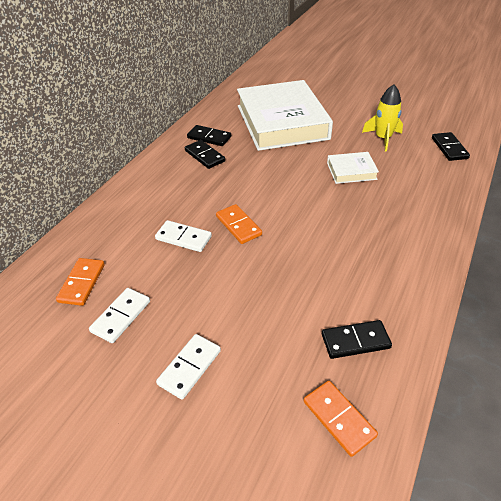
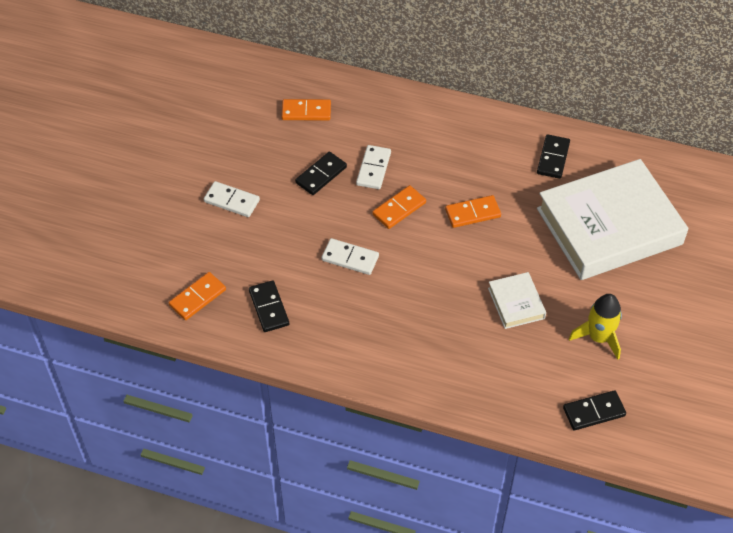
camera: 80 degrees right, 10 degrees up
(121, 316) = (274, 147): white domino -> white domino (350, 258)
(205, 156) = (513, 161): black domino -> black domino (321, 175)
(254, 183) = (472, 213): none -> orange domino

